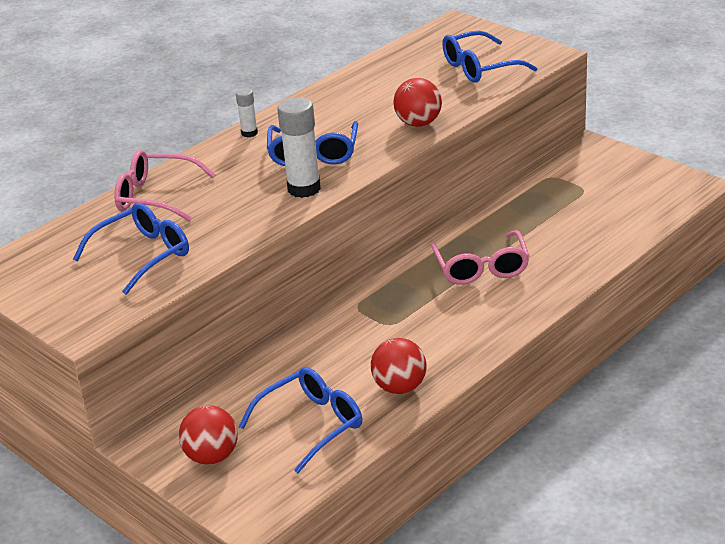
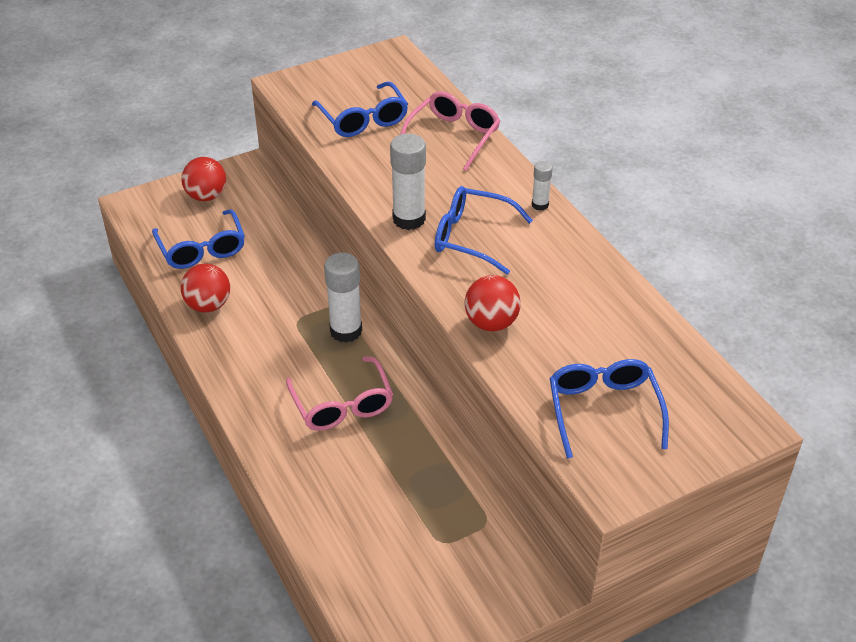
camera: 105 degrees right, 10 degrees up
(388, 291) = (346, 331): none -> white glue stick
(481, 268) = (342, 405): pink glasses -> pink glasses turned 120 degrees counterclockwise

